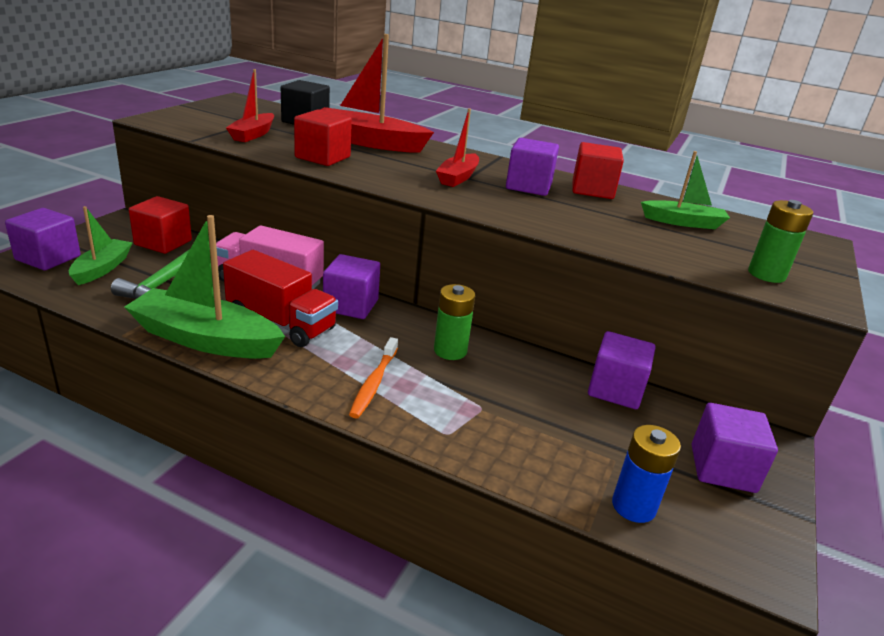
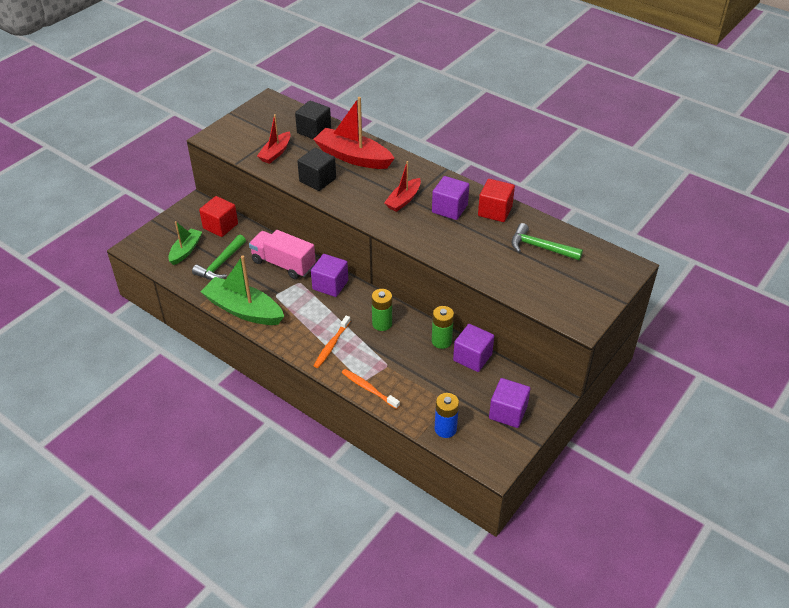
camera: 15 degrees right, 15 degrees up
(48, 258) = (154, 241): purple cube -> none
(281, 322) = (286, 298): red truck -> none
(322, 157) = (317, 180): red cube -> black cube
(462, 447) = (368, 389): none -> orange toothbrush
(683, 222) = (540, 247): green boat -> green hammer
(766, 274) = (562, 300): green battery -> green battery (441, 341)

